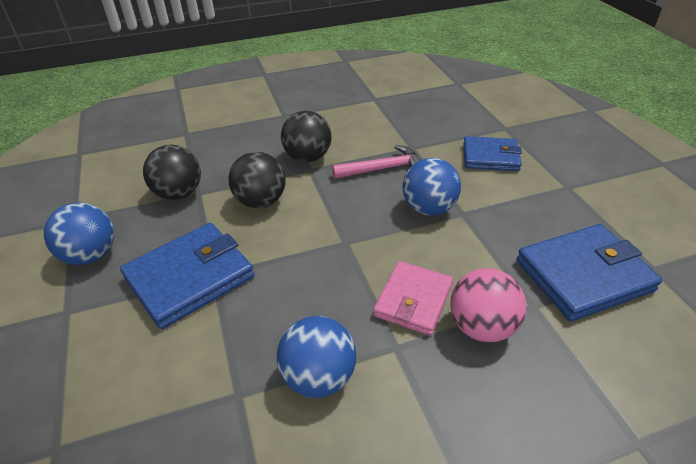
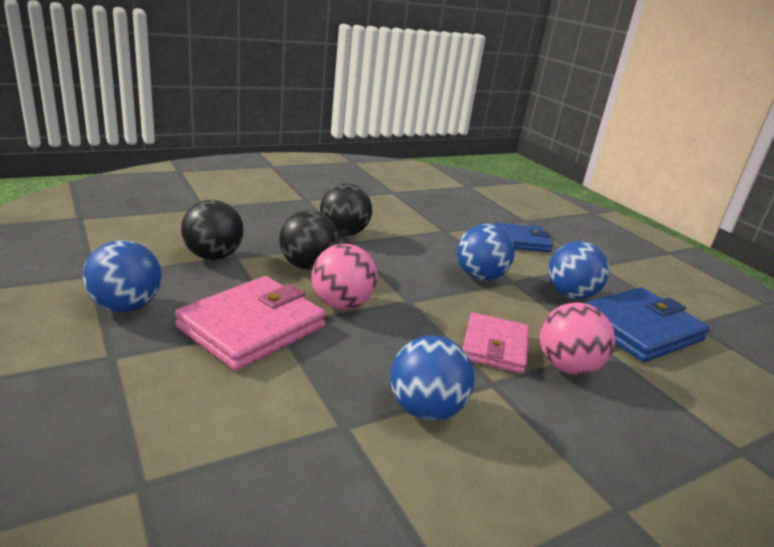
camera: 15 degrees left, 15 degrees down
(190, 277) = (252, 327): blue wallet -> pink wallet
(278, 248) = (341, 304): none -> pink ball
(383, 169) = (423, 245): pink hammer -> none
(520, 230) = (570, 295): none -> blue ball

